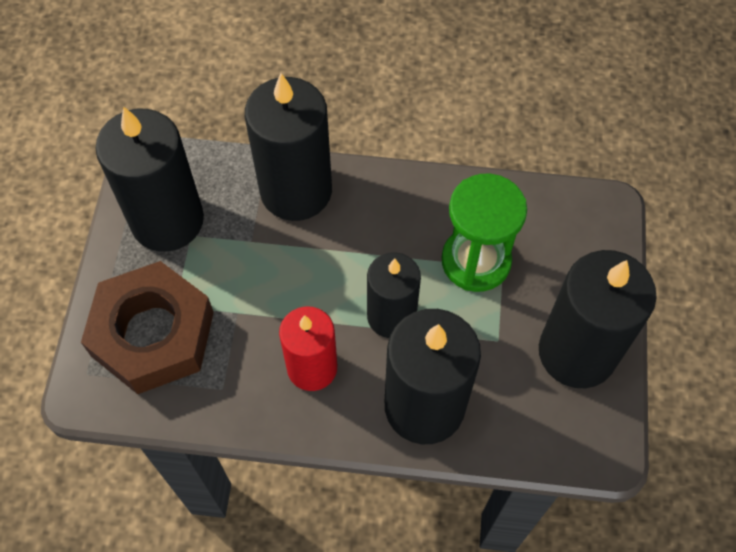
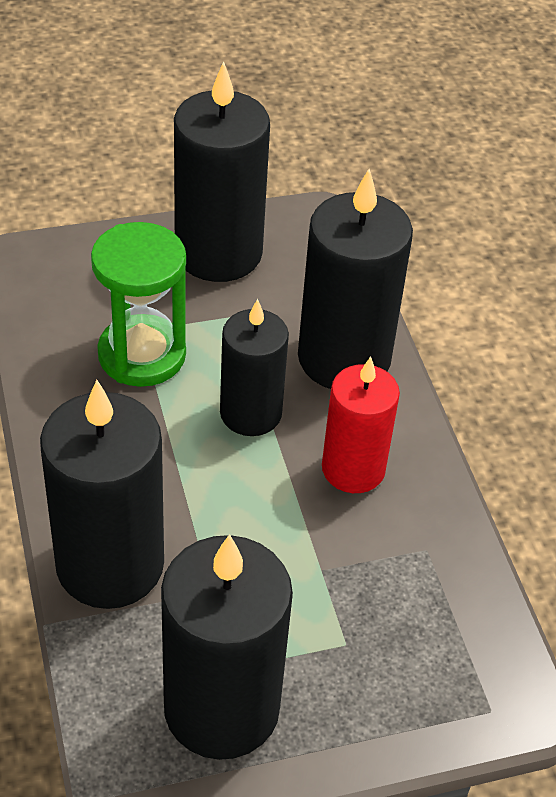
camera: 115 degrees left, 15 degrees down
(153, 334) = (398, 653): brown nut -> none

